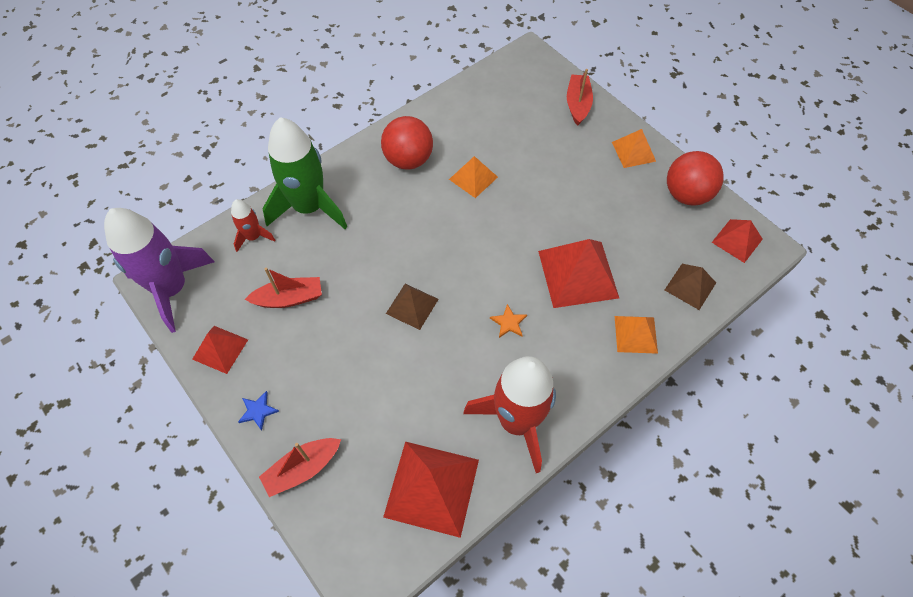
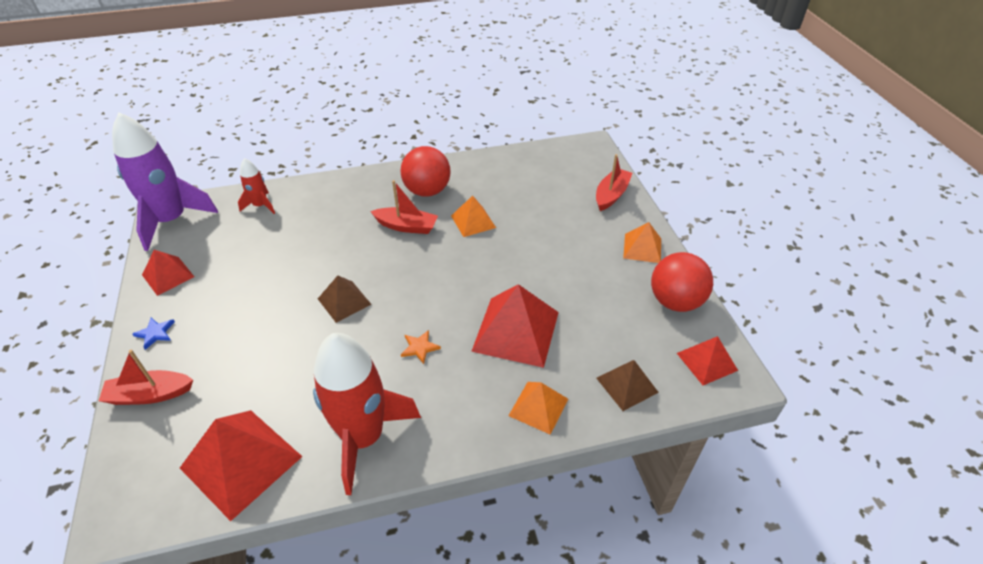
camera: 25 degrees right, 15 degrees down
(289, 298) = (250, 258): red boat -> red boat (406, 226)
(309, 207) = (320, 199): green rocket -> none

